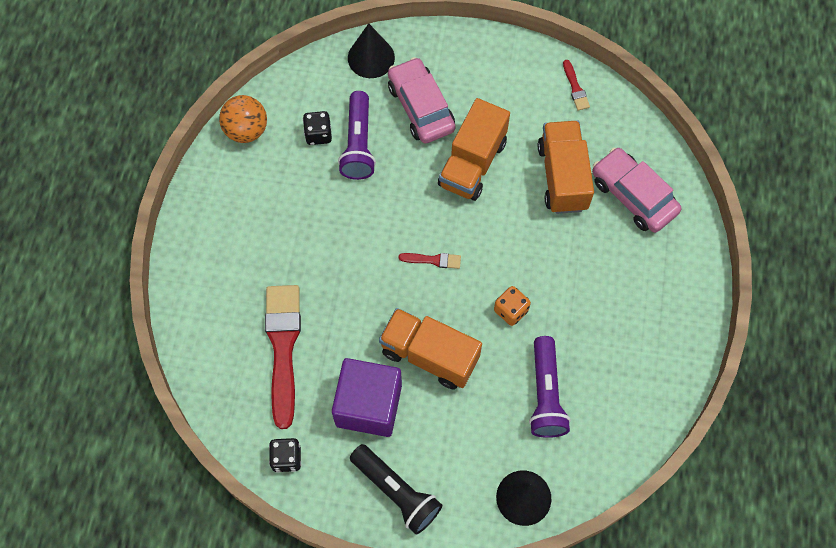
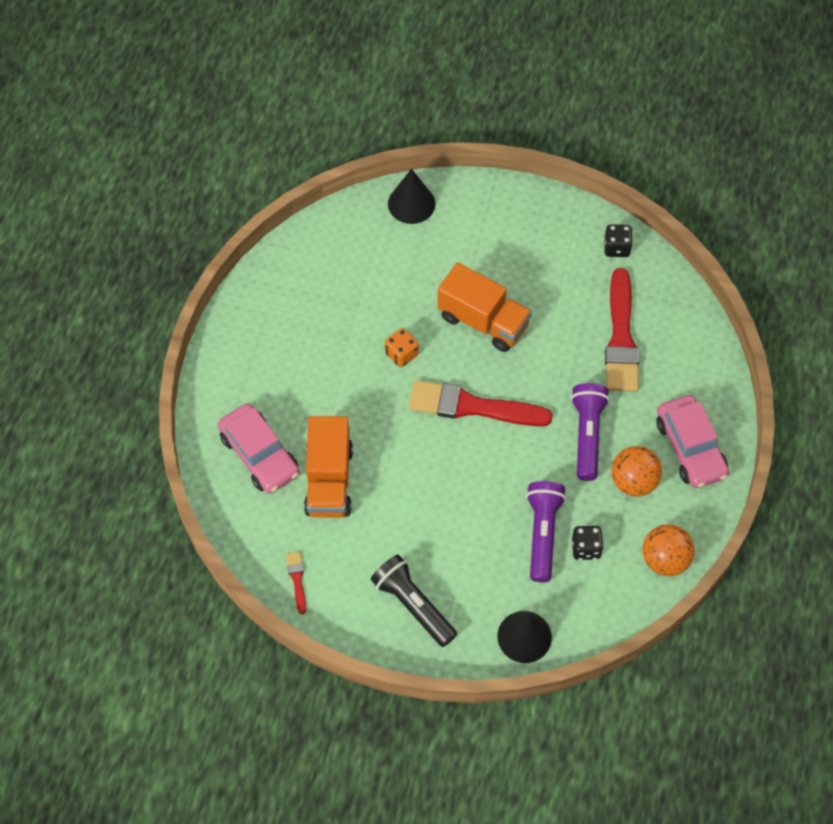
camera: 175 degrees left, 5 degrees down
(273, 199) = (633, 481): none -> orange ball
(368, 405) = (542, 284): purple cube -> none
(396, 492) = (521, 216): black flashlight -> black flashlight (413, 605)
(421, 107) = (472, 570): pink car -> pink car (690, 447)
(433, 260) = (472, 406): red brush -> red brush, size x2.30
(472, 163) = (422, 502): orange truck -> none
(545, 394) = (379, 280): purple flashlight -> purple flashlight (587, 435)

